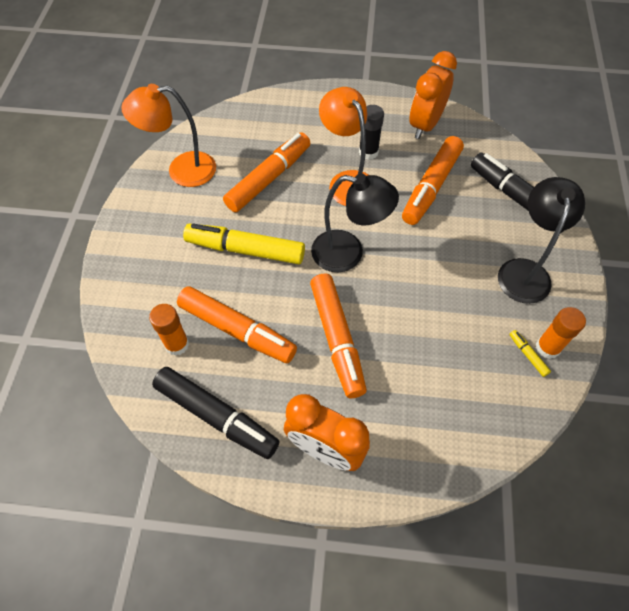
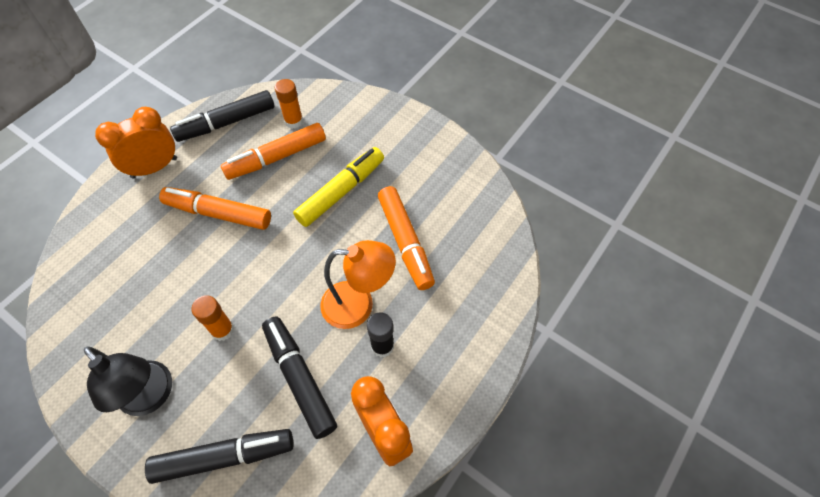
camera: 120 degrees right, 0 degrees up
(181, 170) = (457, 182): orange lamp -> none
(348, 253) = (282, 262): black lamp -> none
(431, 187) = (299, 378): orange marker -> black marker
(527, 355) = (90, 338): yellow marker -> none
(547, 348) = (80, 358): orange glue stick -> orange glue stick (222, 330)

